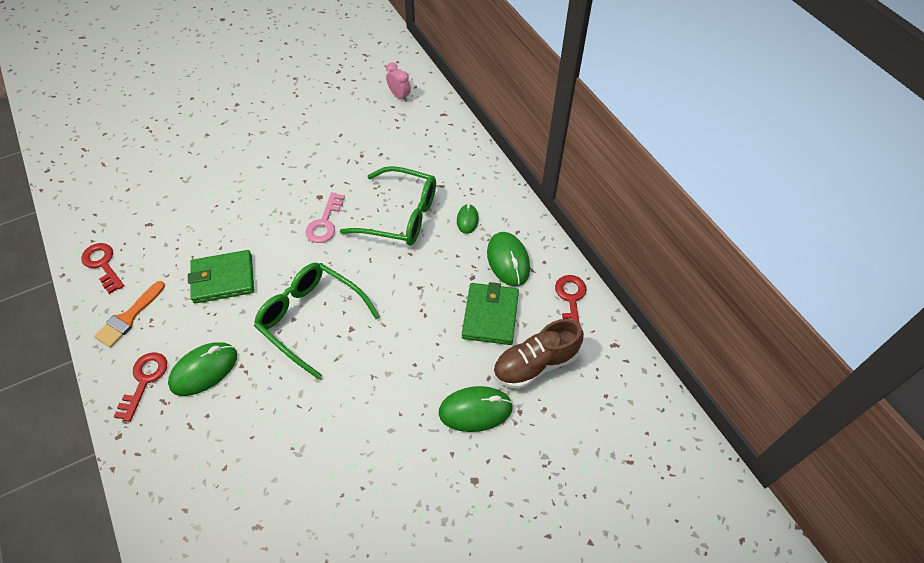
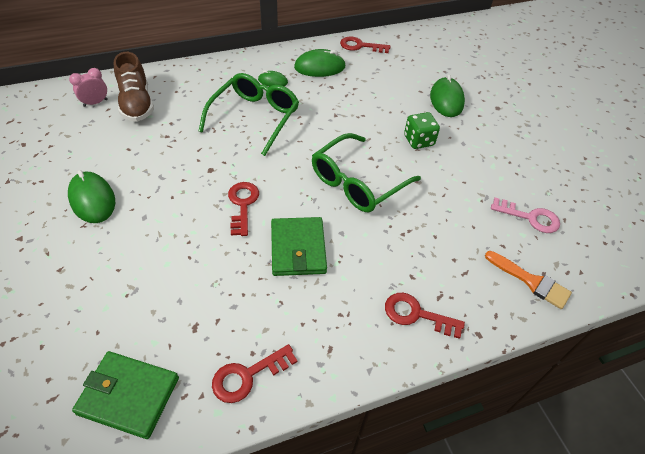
camera: 85 degrees left, 5 degrees down
(129, 317) = (334, 337): orange brush -> orange brush (531, 281)
(204, 370) = (406, 262): green mouse -> green mouse (92, 200)
(275, 229) = (243, 204): none -> red key
(325, 223) = (247, 167): pink key -> pink key (530, 217)
(387, 377) = (418, 140): none -> green dice
(490, 315) = (368, 83): green wallet -> green wallet (128, 396)
(535, 364) = (410, 69): brown shoe -> brown shoe (137, 104)

